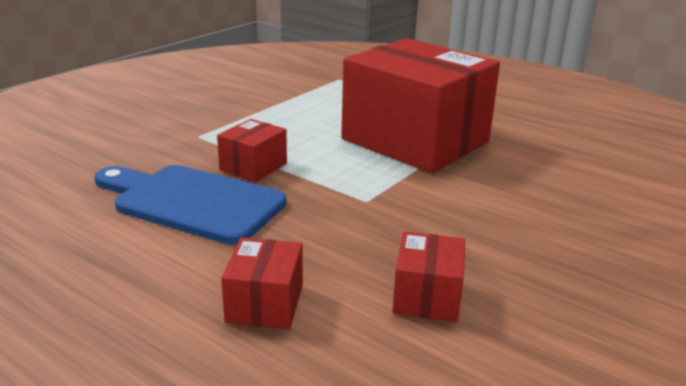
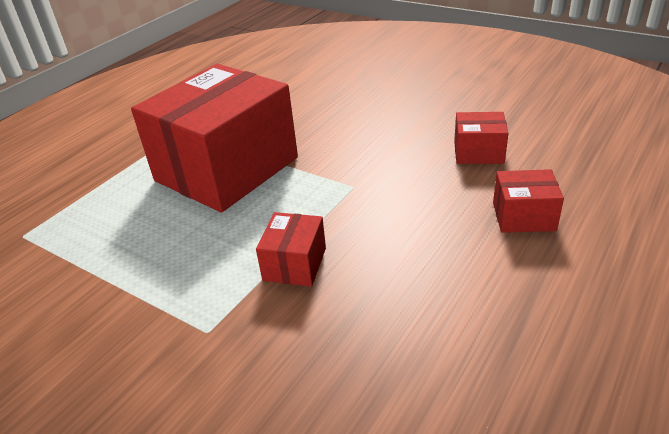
camera: 90 degrees left, 10 degrees up
(192, 202) = (383, 292): blue cutting board -> none
(253, 167) = (295, 264): red box -> red box turned 75 degrees clockwise

